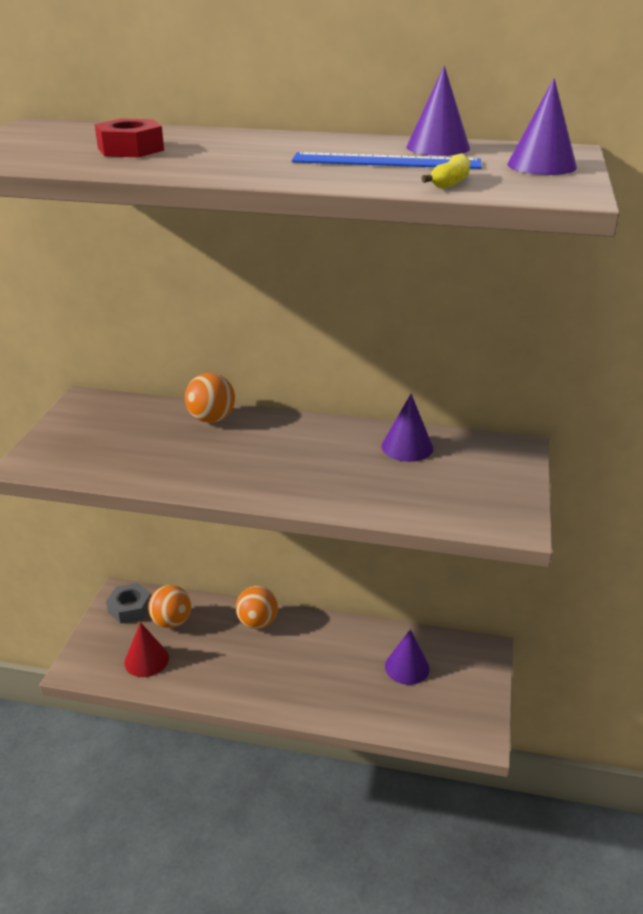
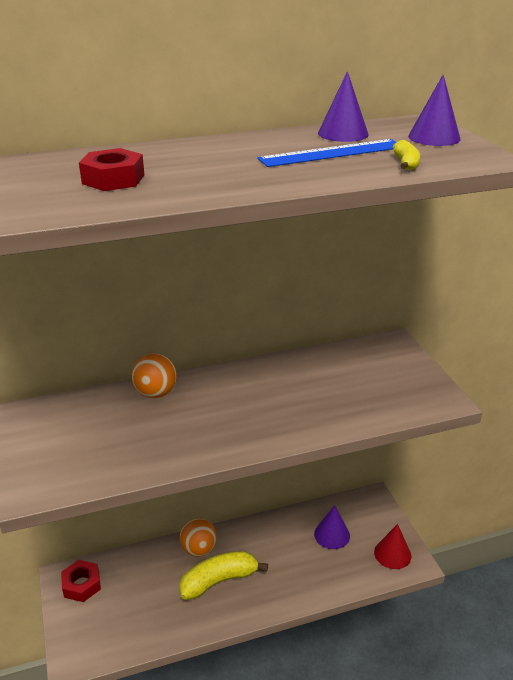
camera: 30 degrees left, 0 degrees up
(130, 608) = (82, 585): grey nut -> red nut
(146, 660) = (130, 622): red cone -> red cone (392, 554)
(171, 621) = (127, 580): orange ball -> none
(254, 660) = (219, 581): none -> yellow banana
(407, 447) = (323, 366): purple cone -> none

